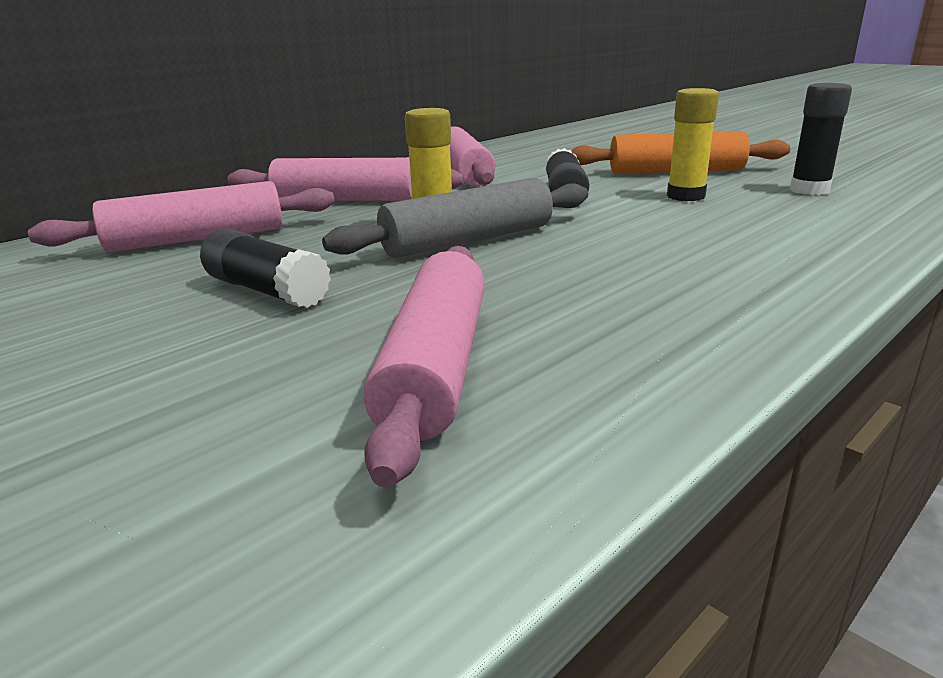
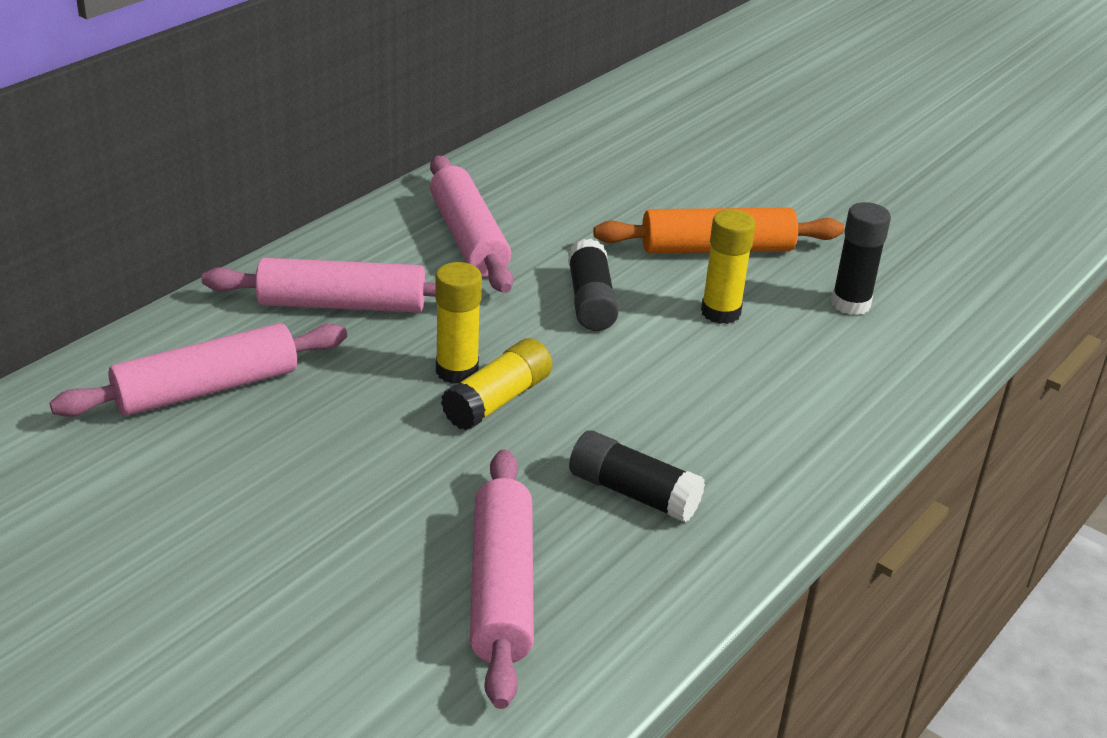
camera: 10 degrees left, 10 degrees up
(266, 290) = (323, 485): black glue stick -> black glue stick (633, 493)
(468, 241) = (498, 400): grey rolling pin -> yellow glue stick

